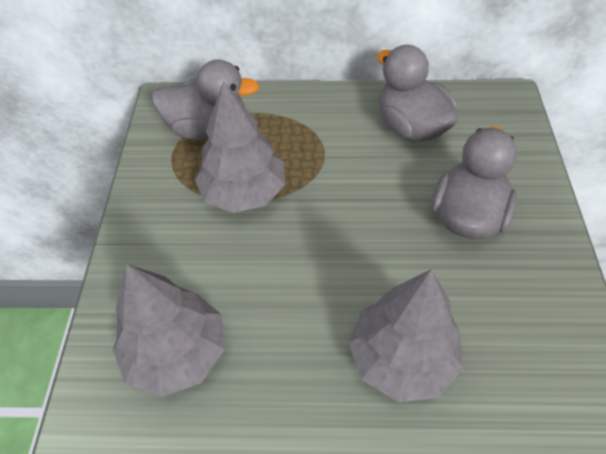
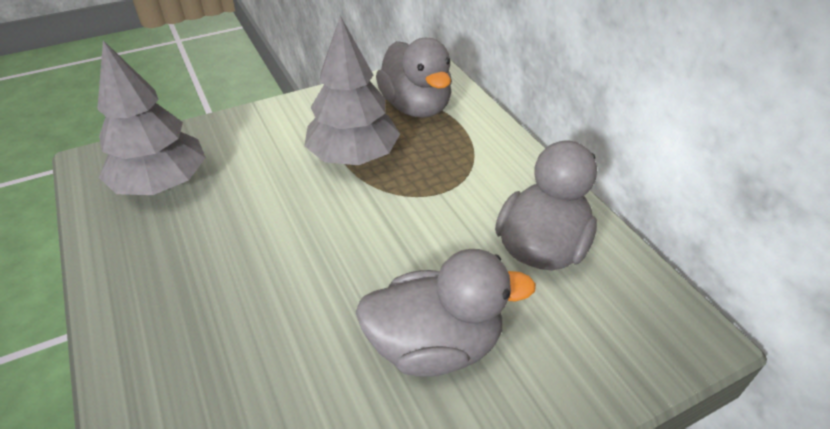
camera: 60 degrees right, 10 degrees down
(402, 358) = (203, 342): grey tree -> none

